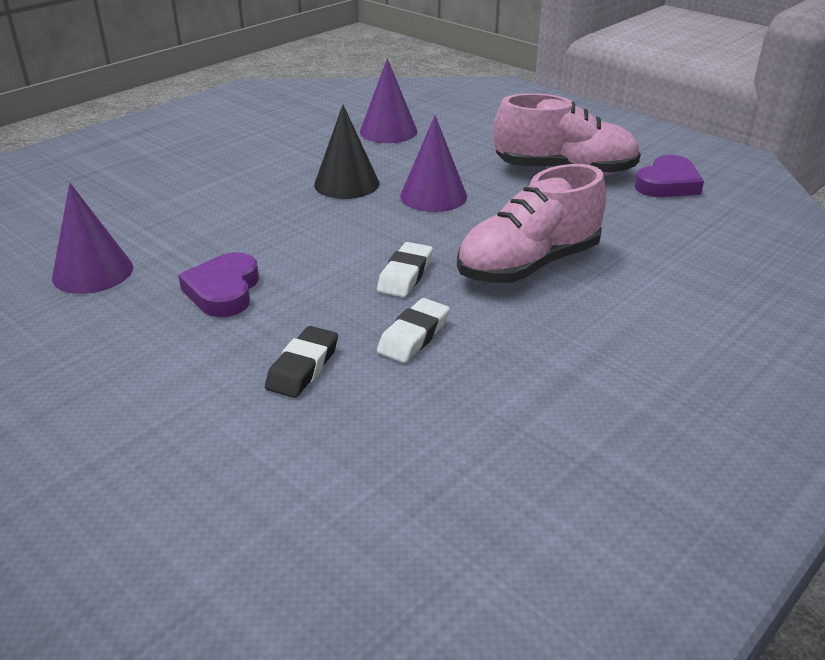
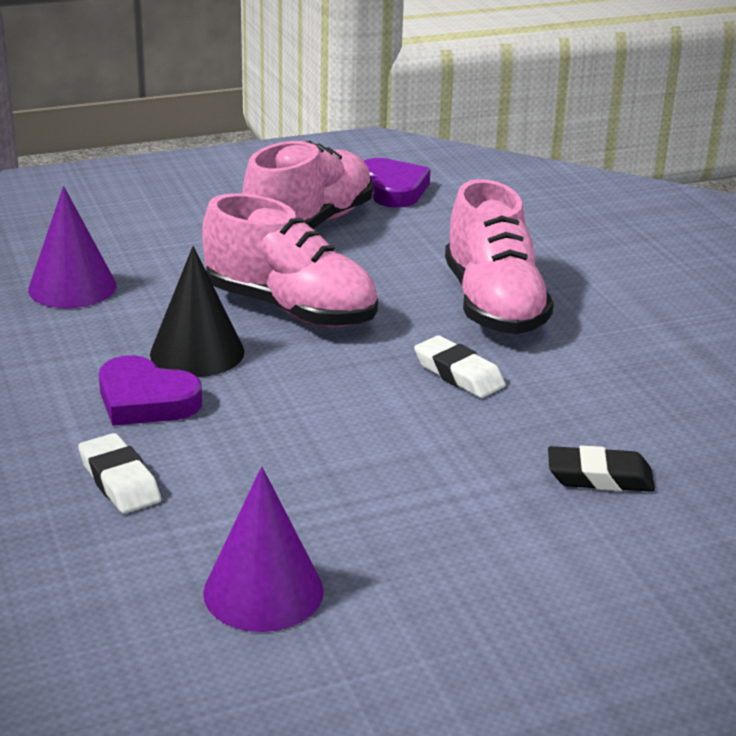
camera: 65 degrees left, 5 degrees down
(223, 291) = (400, 496): purple heart -> purple heart (145, 400)
(303, 367) = (599, 477): black eraser -> black eraser turned 45 degrees counterclockwise
(413, 336) = (582, 401): white eraser -> white eraser (119, 481)
(433, 196) = (290, 309): purple cone -> pink shoe

